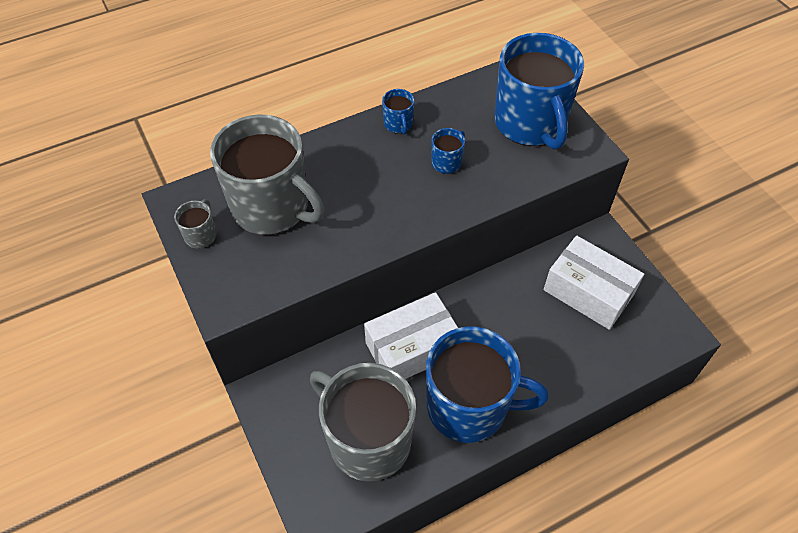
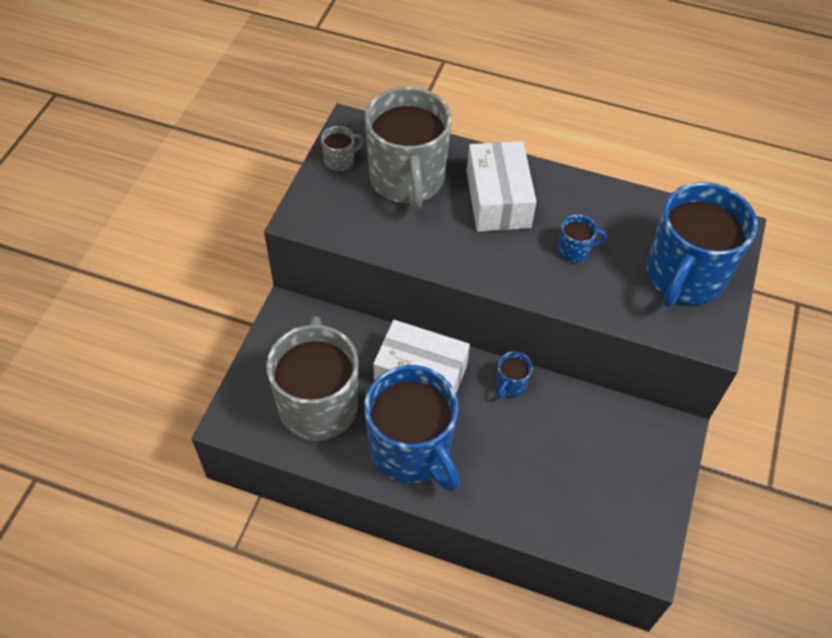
camera: 45 degrees right, 0 degrees up
(398, 124) = (572, 193): blue mug -> blue mug (510, 385)
(588, 292) = (607, 460): white box -> white box (498, 199)

